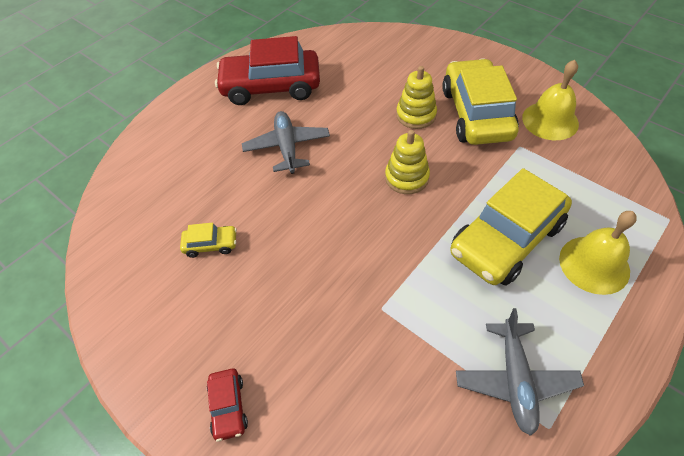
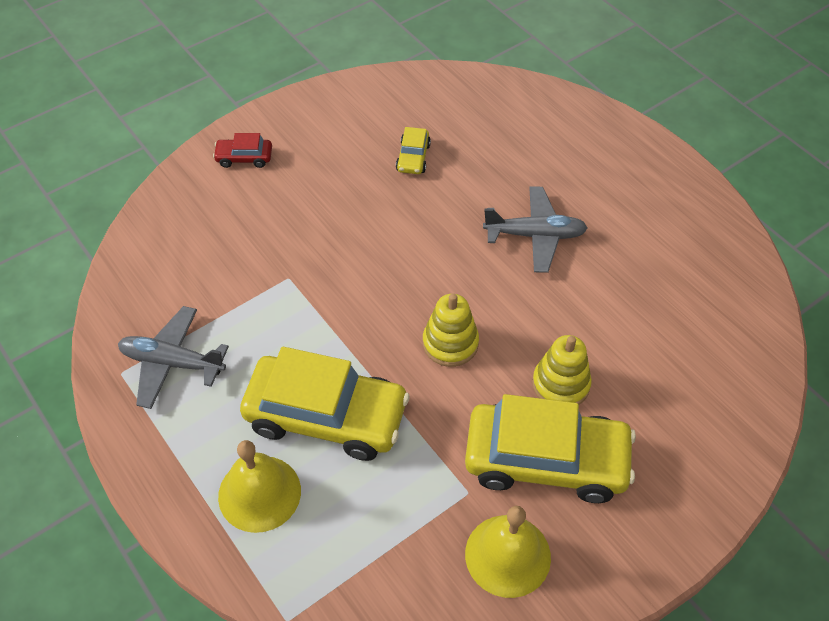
camera: 100 degrees right, 0 degrees up
(271, 87) = (655, 234): red car -> none
(506, 239) = (326, 416): yellow car -> yellow car turned 135 degrees clockwise

